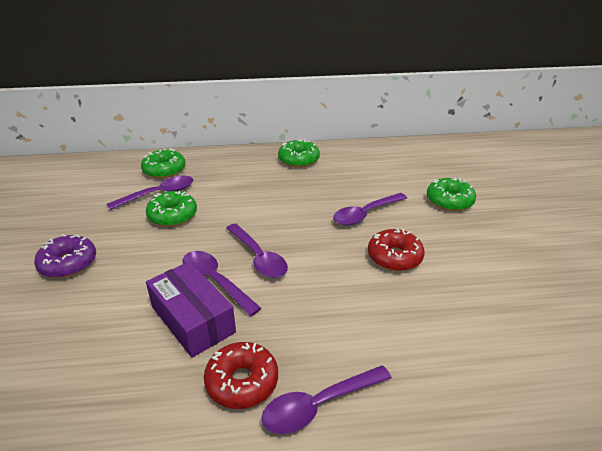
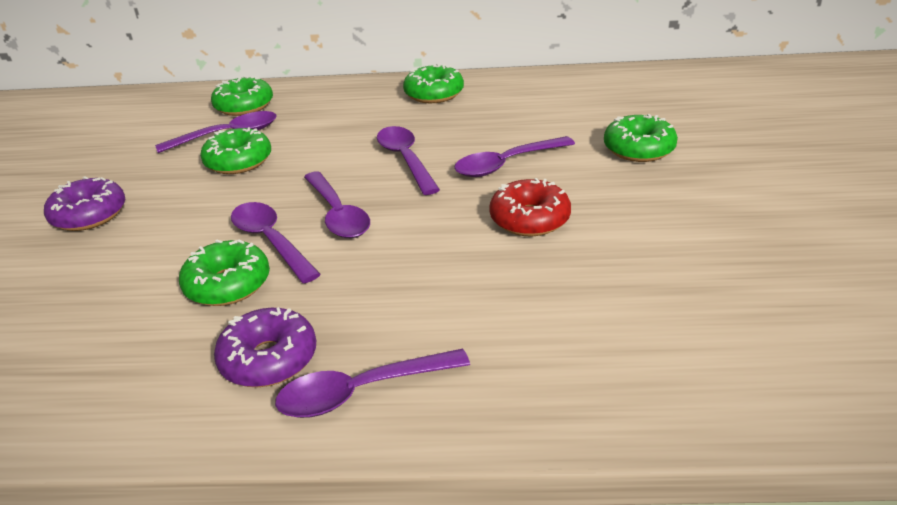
camera: 10 degrees right, 0 degrees up
(193, 319) = (228, 284): purple box -> green donut
(242, 382) = (269, 359): red donut -> purple donut
(294, 212) = (405, 159): none -> purple spoon

